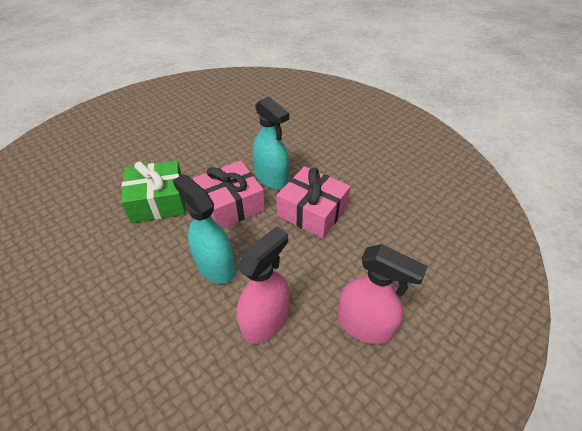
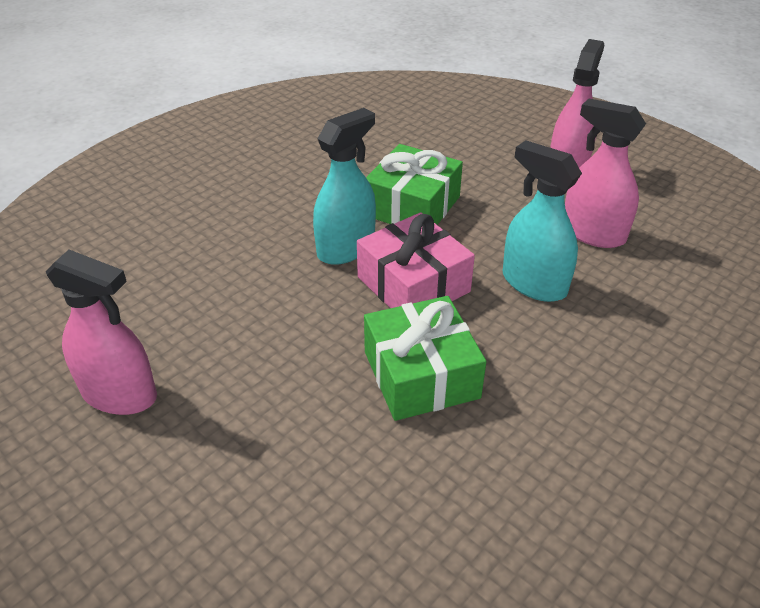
camera: 95 degrees left, 5 degrees down
(188, 112) = (119, 394): none -> pink spray bottle
(215, 266) = (533, 283): turquoise spray bottle -> turquoise spray bottle turned 90 degrees clockwise
(312, 211) = (412, 206): pink gift -> green gift

